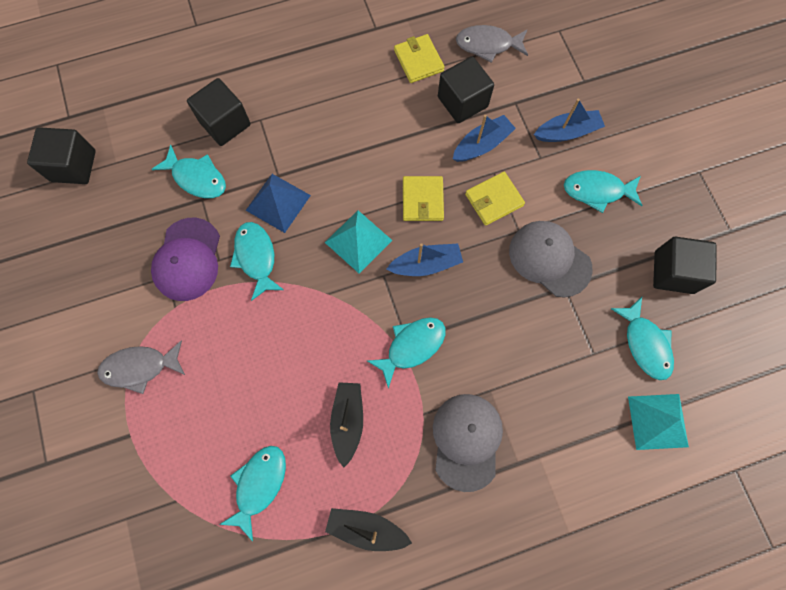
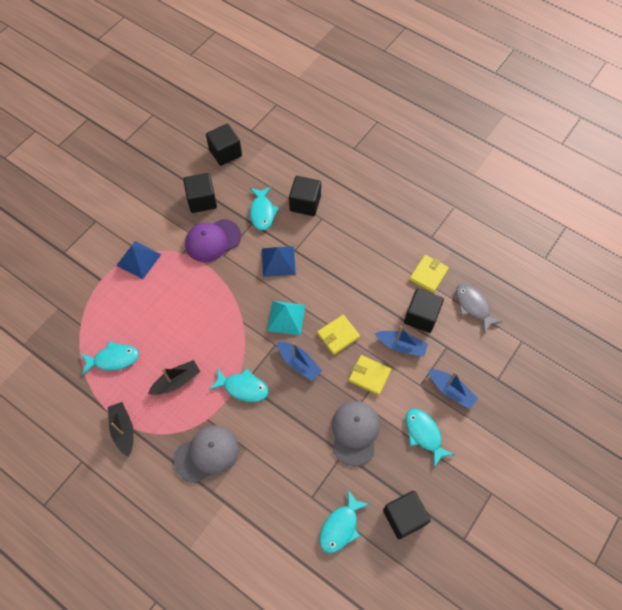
camera: 55 degrees right, 10 degrees down
(119, 237) = (202, 200): none -> black cube
(140, 367) = (139, 259): grey fish -> blue pyramid
(256, 257) = (238, 272): turquoise fish -> none
(658, 421) = (294, 564): turquoise pyramid -> none

